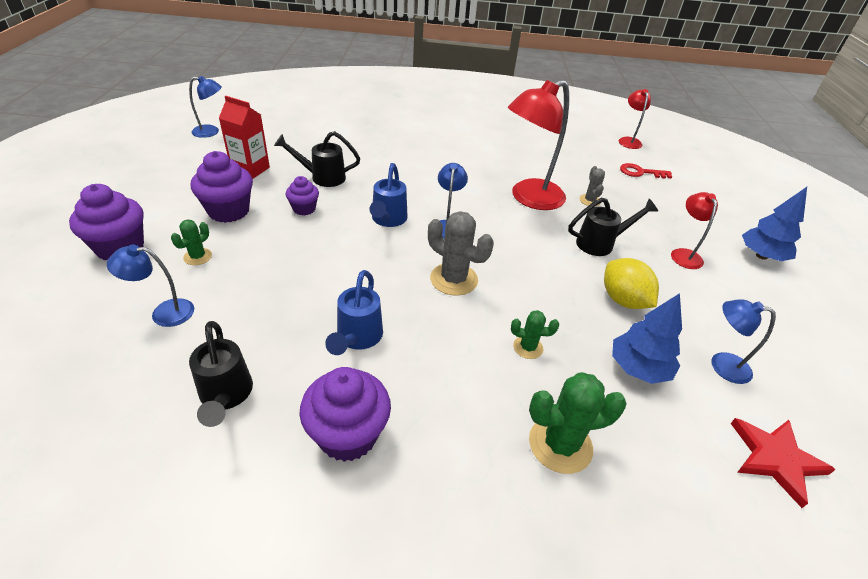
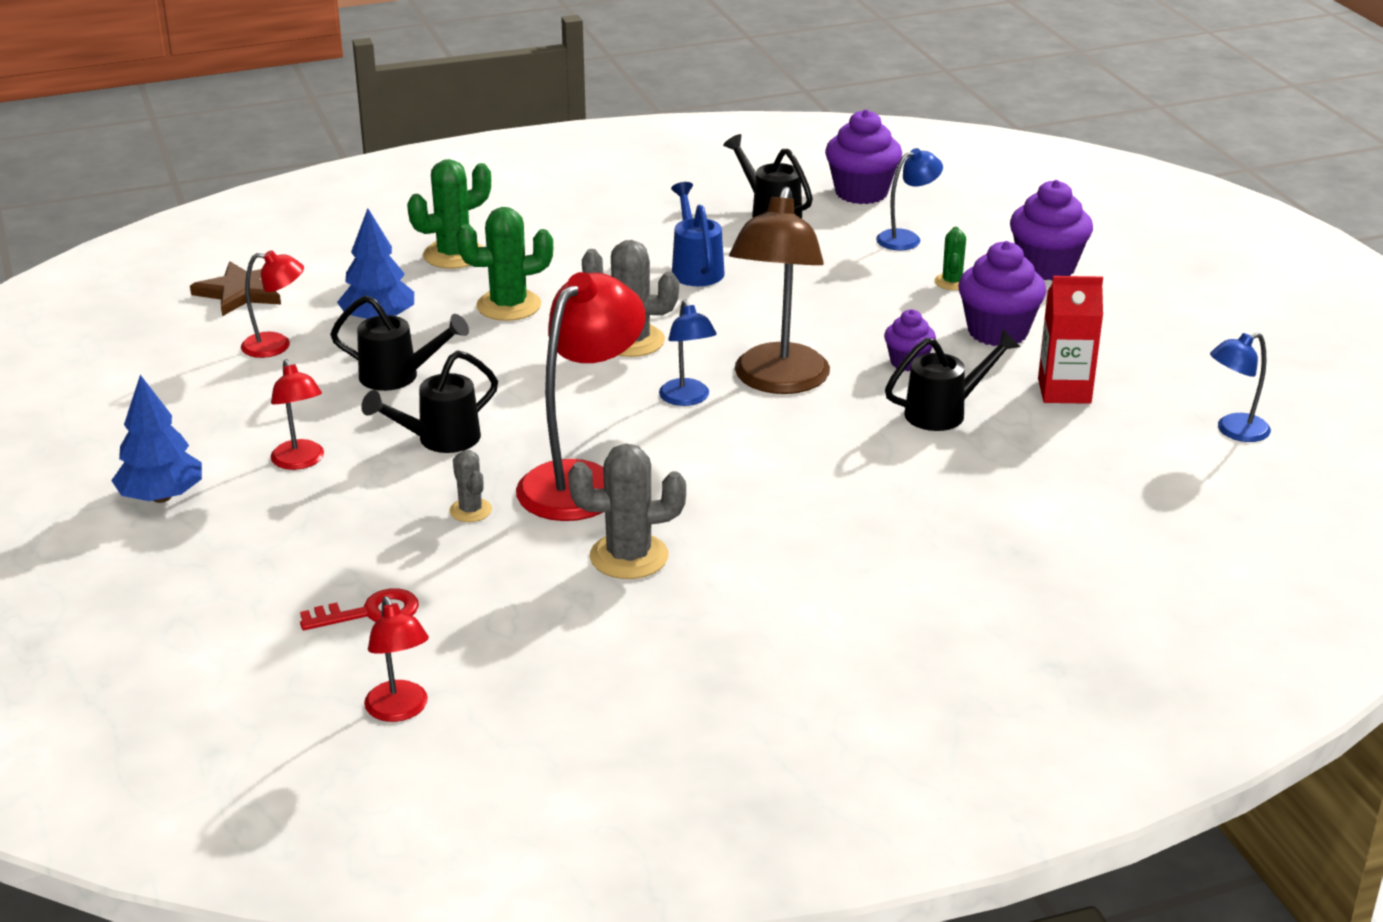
camera: 160 degrees right, 10 degrees down
(348, 435) = (644, 219): purple cupcake -> purple cupcake (861, 192)
(388, 220) = (778, 381): blue watering can -> brown lamp
(523, 162) = (629, 556): none -> grey cactus
(528, 347) = (509, 305): green cactus -> green cactus, size x1.80
(623, 300) = (399, 377): yellow lemon -> black watering can
(721, 365) = (276, 346): blue lamp -> red lamp
(775, 459) = (241, 292): red star -> brown star

